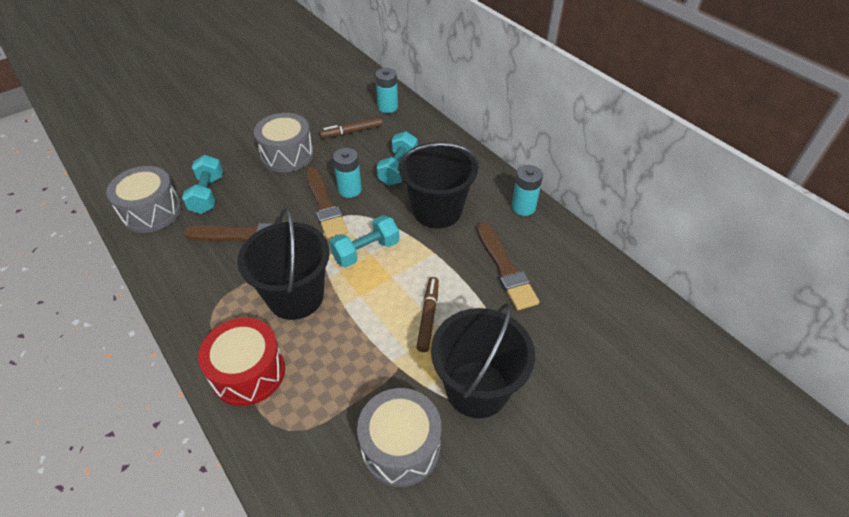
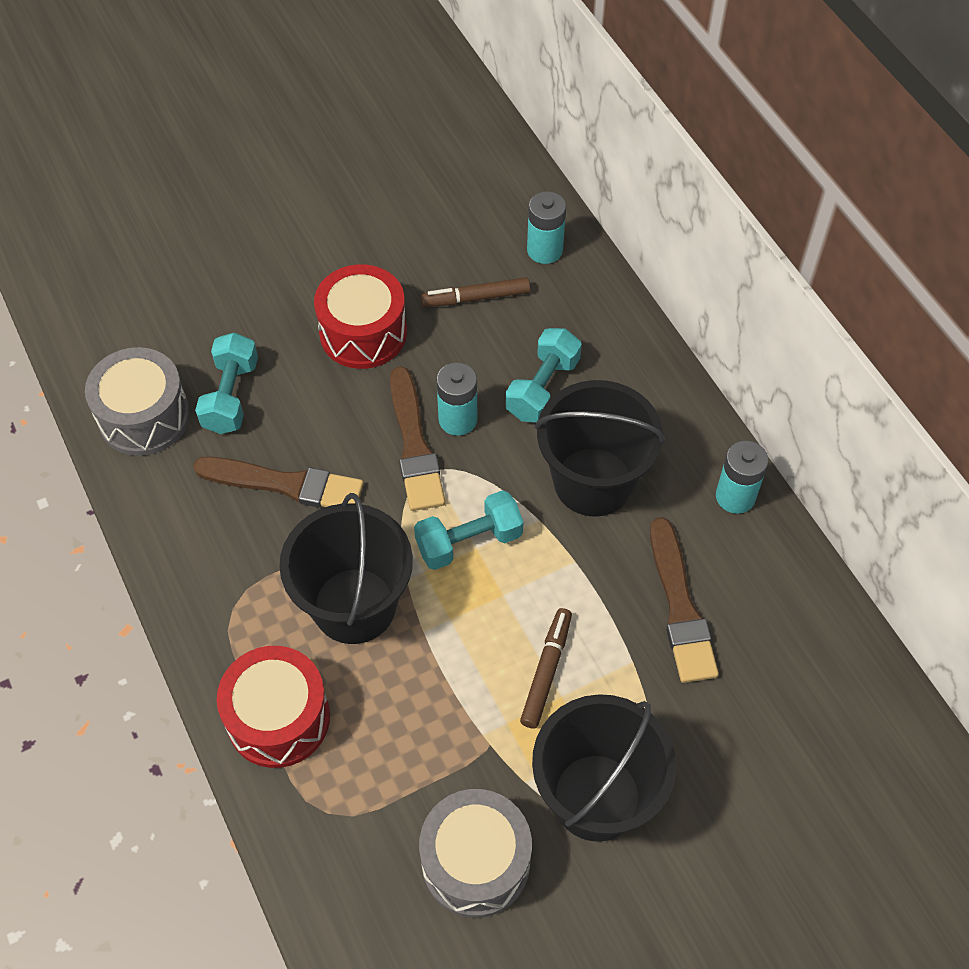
camera: 10 degrees right, 10 degrees up
(287, 155) = (363, 333): grey drum -> red drum

